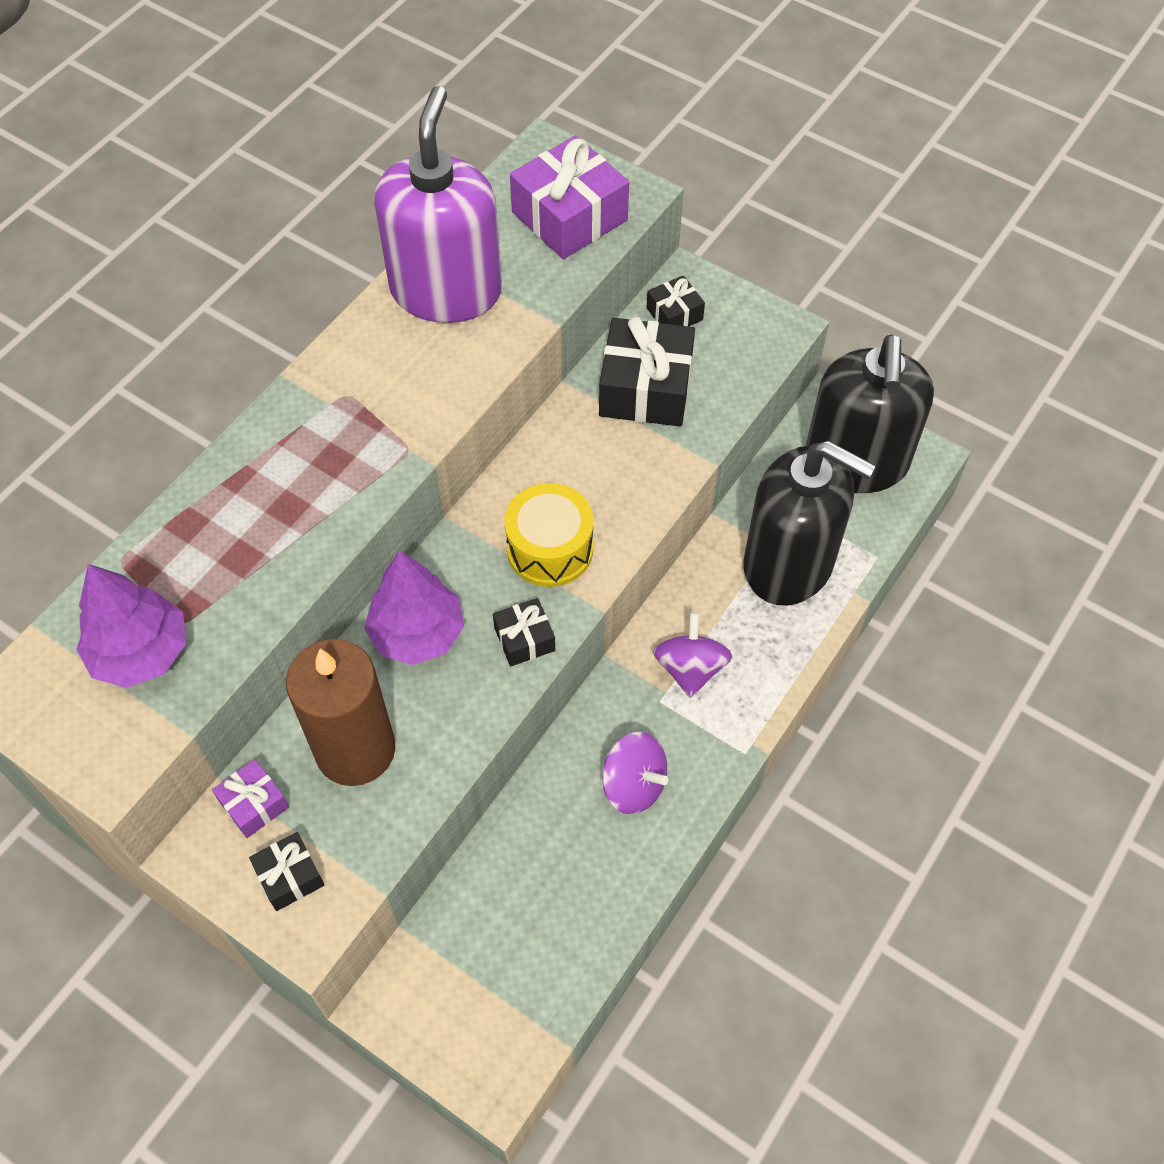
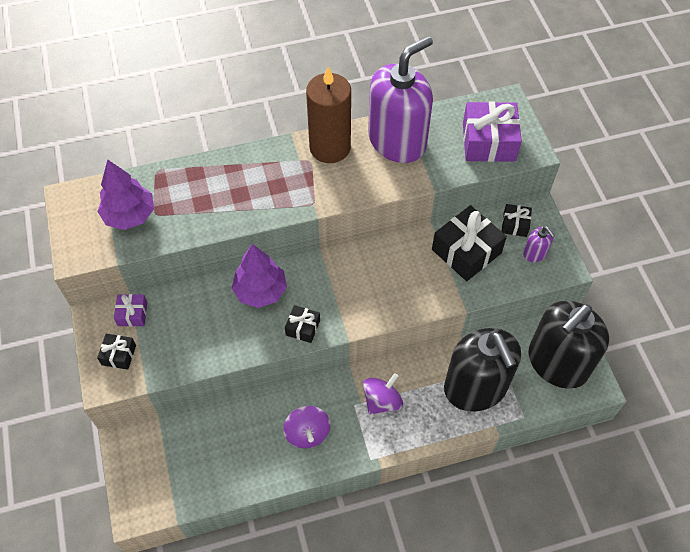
camera: 40 degrees right, 0 degrees up
(355, 749) = (190, 322): brown candle -> brown candle (330, 147)
(550, 549) = (351, 295): yellow drum -> none
(732, 333) = (535, 253): none -> purple soap dispenser

